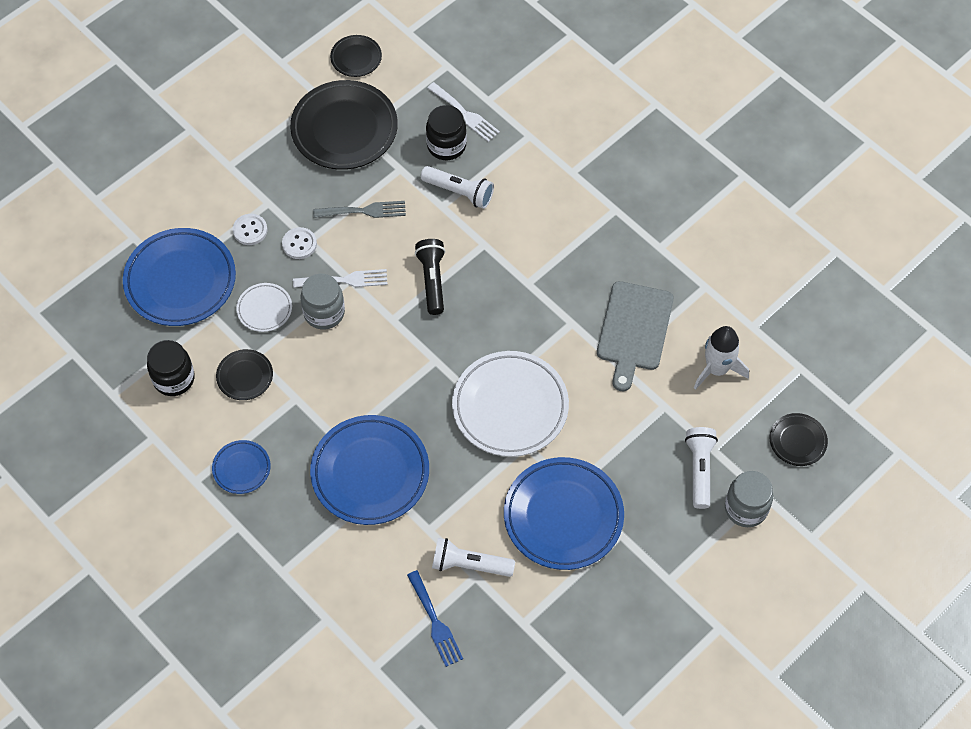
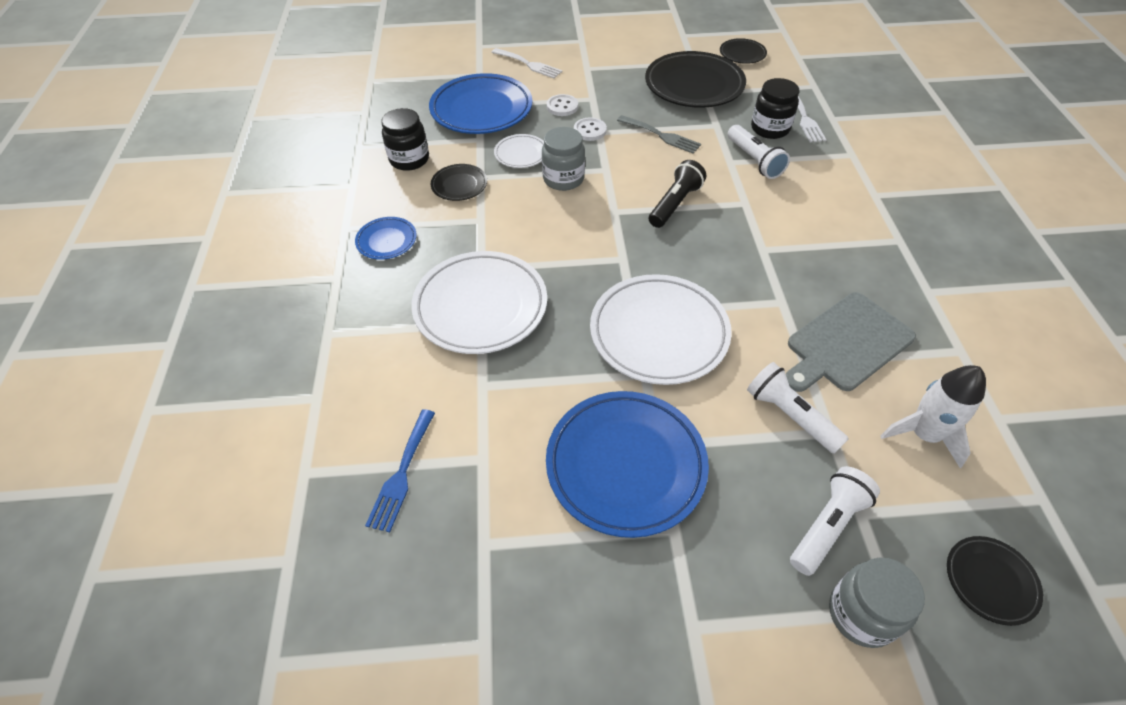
camera: 40 degrees right, 10 degrees down
(345, 280) = (602, 168): white fork -> white fork (529, 64)
(370, 473) = (480, 306): blue plate -> white plate
(469, 564) = (488, 444): white flashlight -> white flashlight (790, 416)

